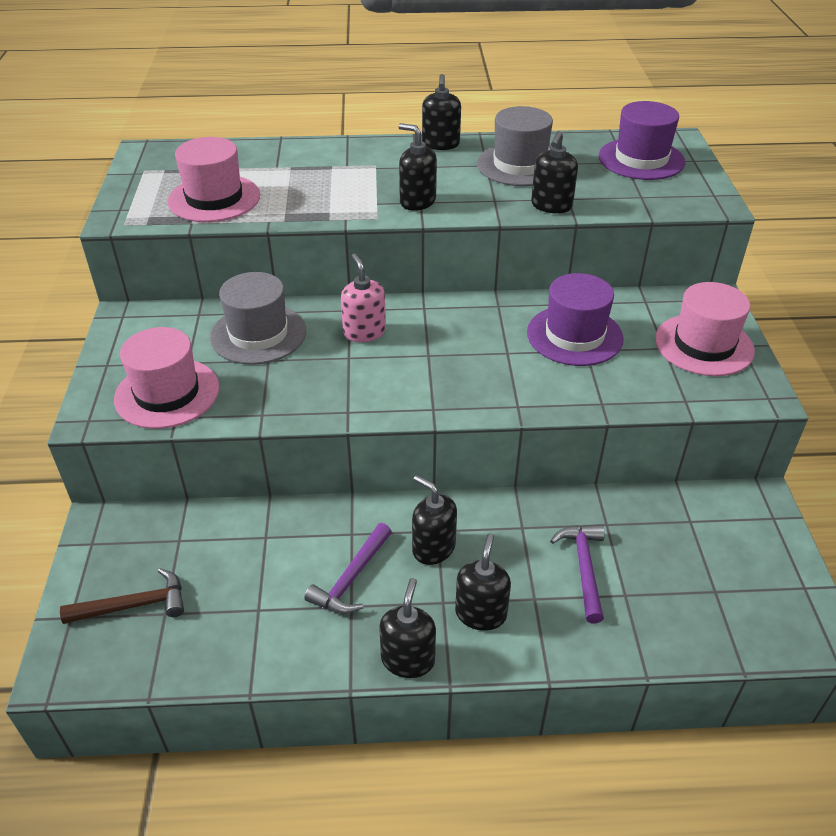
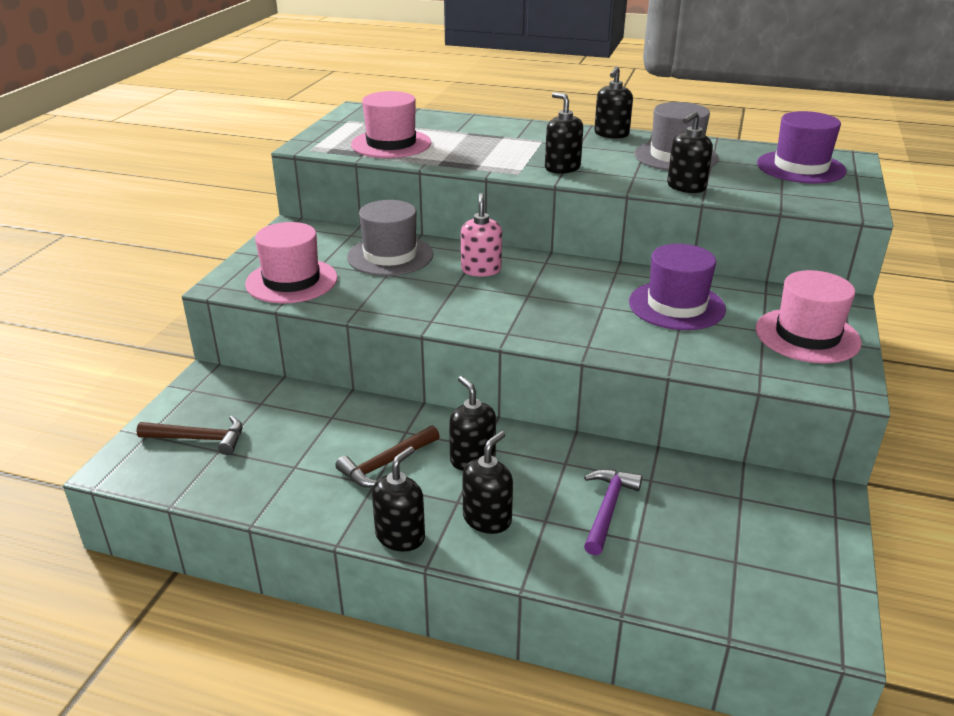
camera: 20 degrees right, 10 degrees down
(351, 578) = (386, 464): purple hammer -> brown hammer

